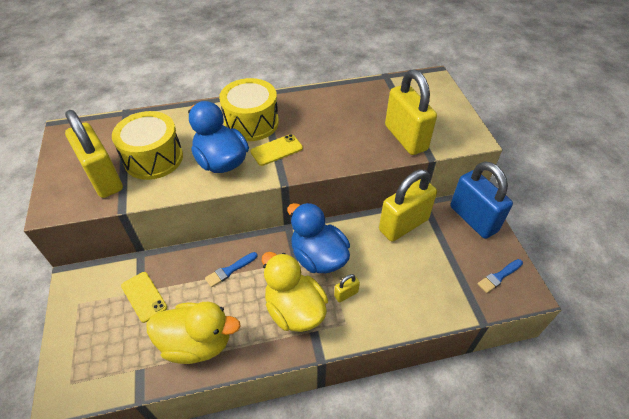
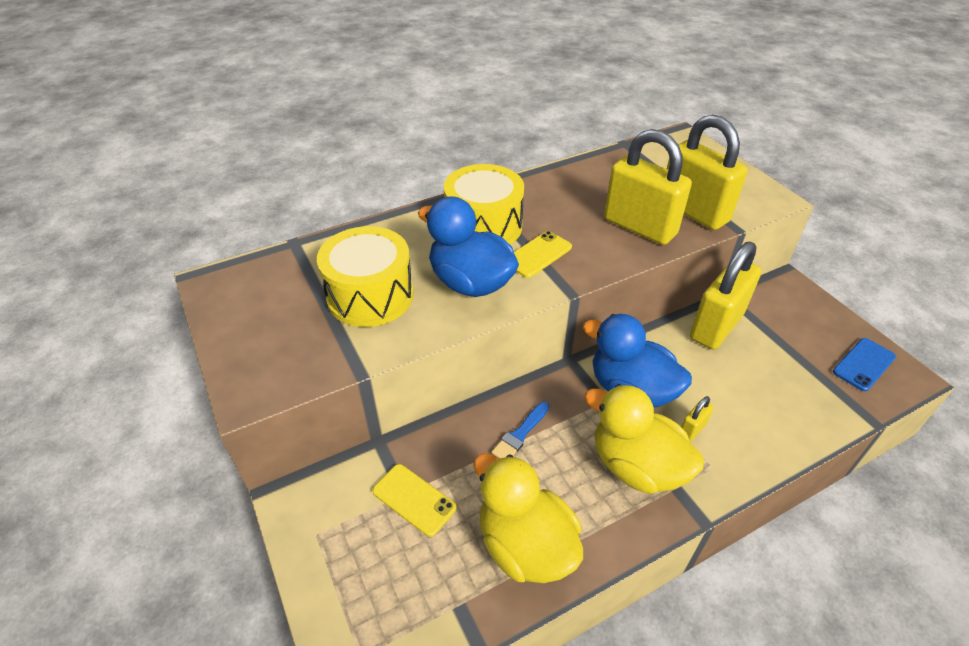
camera: 15 degrees left, 5 degrees down
(104, 178) = (310, 336): yellow padlock -> yellow padlock (639, 227)
(197, 343) = (525, 545): yellow duck -> yellow duck turned 120 degrees counterclockwise
(473, 219) = (795, 302): blue padlock -> none
(499, 276) = (863, 364): blue brush -> blue phone

